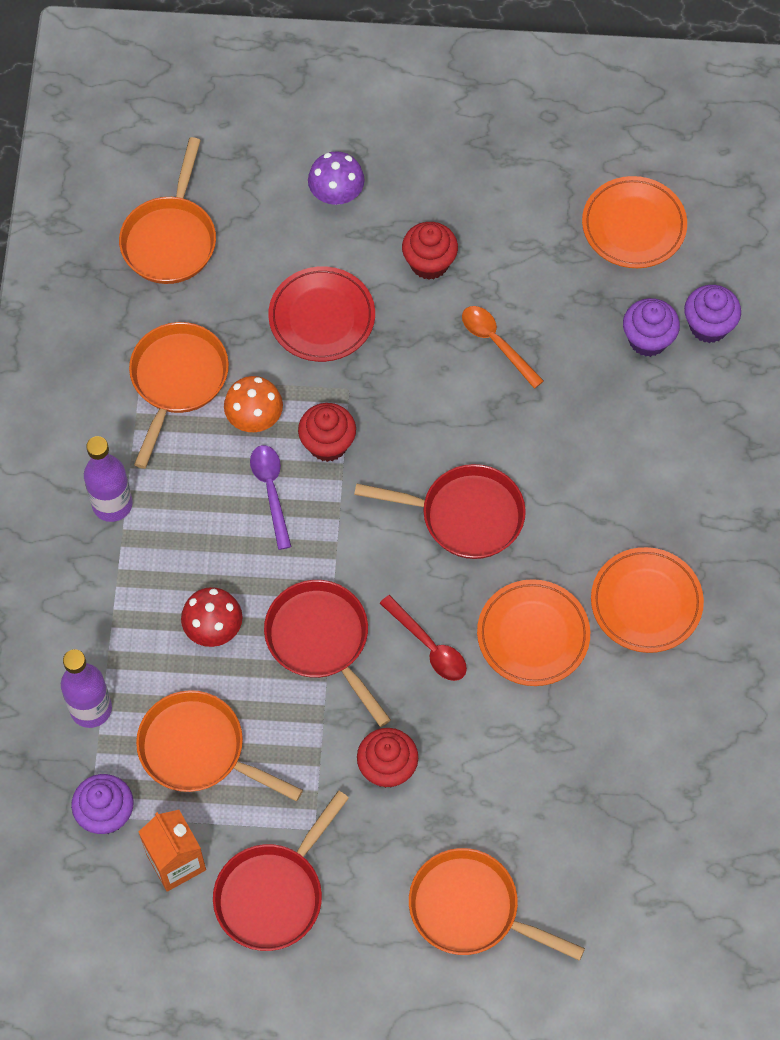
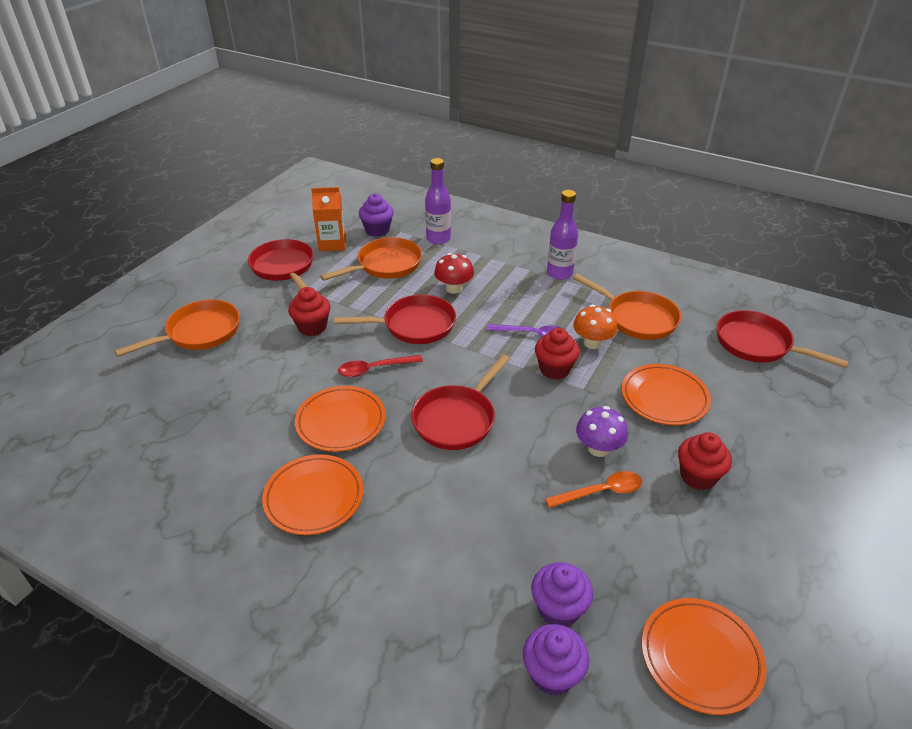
camera: 115 degrees right, 25 degrees down
(170, 239) = (757, 344): orange pan -> red pan
(322, 317) = (664, 398): red plate -> orange plate
(336, 194) = (784, 442): purple mushroom -> purple mushroom (598, 448)

